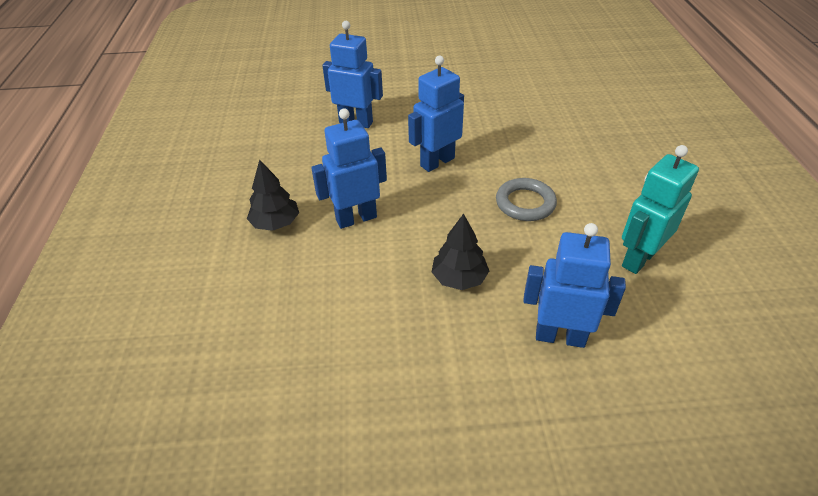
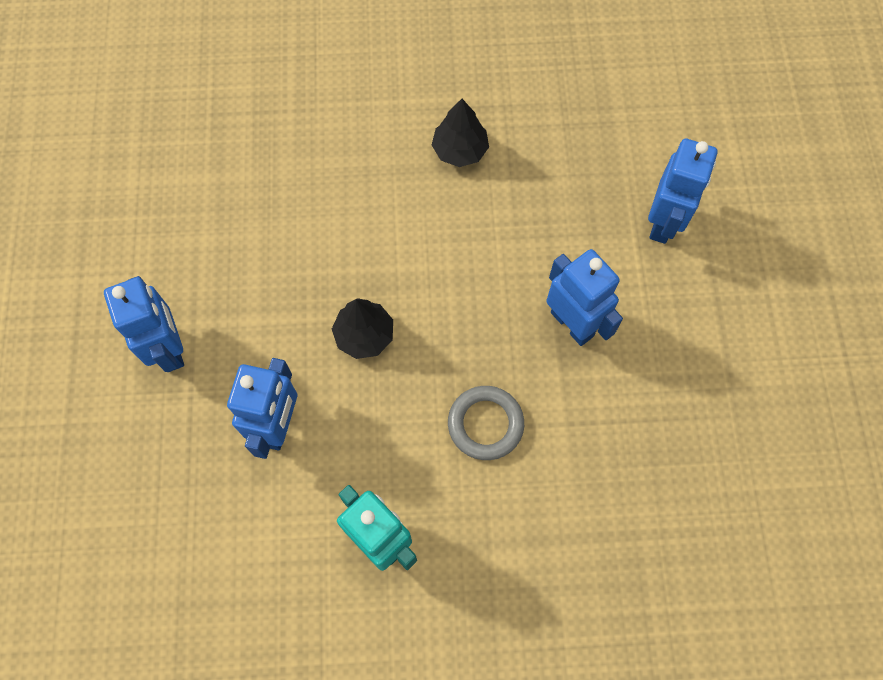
camera: 90 degrees right, 25 degrees up
(356, 218) = (464, 230): blue robot -> blue robot (170, 348)

